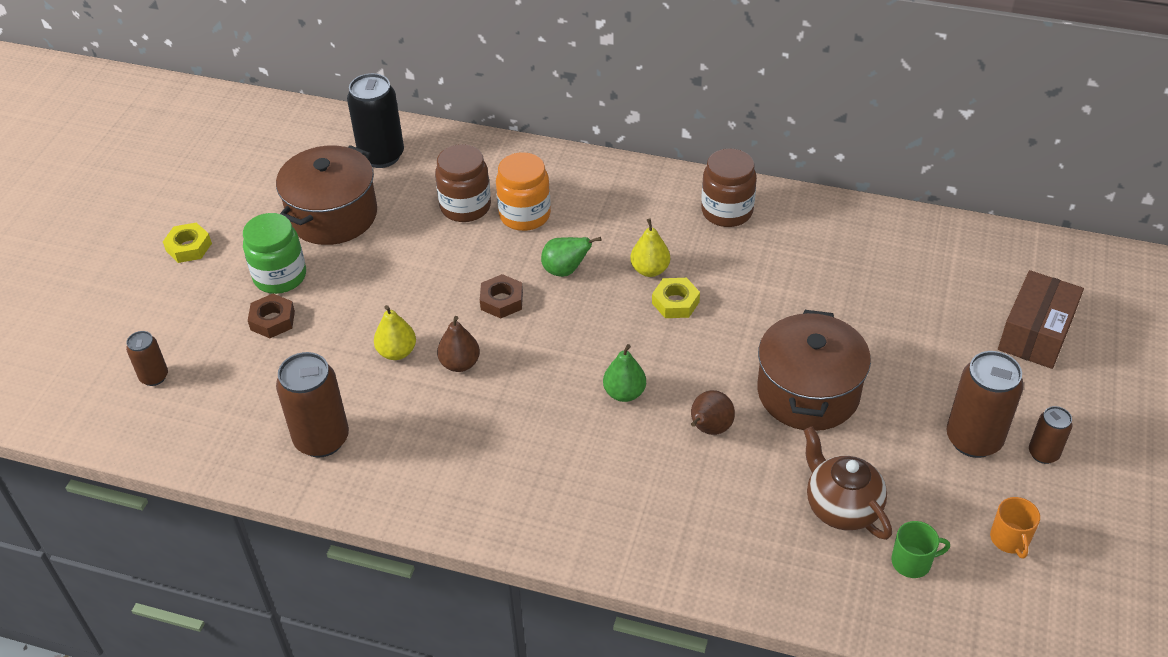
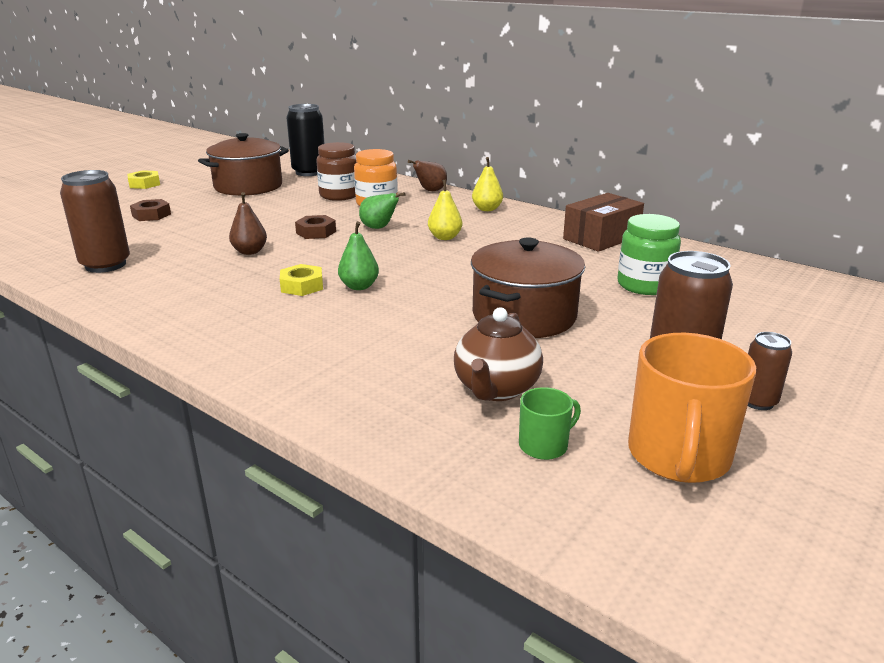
camera: 20 degrees right, 20 degrees down
(154, 377) = (45, 222): brown can -> none
(280, 276) = (182, 201): green jar -> green jar (644, 285)
(397, 352) = (213, 240): yellow pear -> yellow pear (487, 209)
(675, 302) = (450, 254): yellow nut -> yellow nut (302, 286)
(709, 429) = (412, 317): brown pear -> brown pear (430, 191)
(727, 211) = (533, 223): brown jar -> none
(841, 507) = (496, 389): brown teapot -> brown teapot turned 150 degrees counterclockwise
(912, 562) = (544, 445): green mug -> green mug turned 45 degrees counterclockwise
(1010, 539) = (678, 456): orange mug -> orange mug, size x2.02
(1035, 333) = (789, 325): brown box -> brown box (601, 238)

